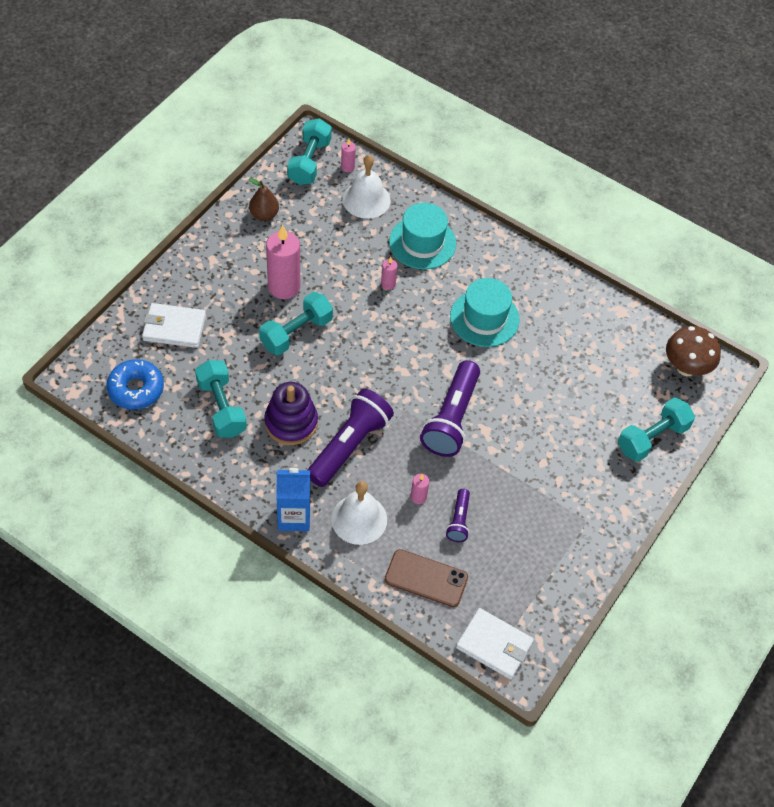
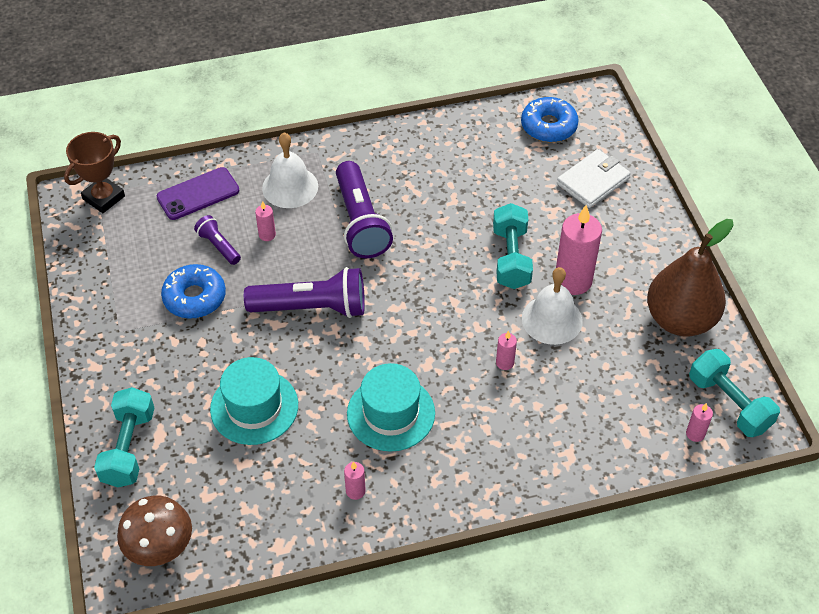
camera: 135 degrees right, 5 degrees down
(221, 407) = (479, 166): turquoise dumbbell -> none
(264, 215) = (680, 320): brown pear -> brown pear, size x2.04
(291, 422) = (421, 199): purple stacking toy -> none
(294, 517) = (334, 151): blue carton -> none
(366, 199) = (633, 419): white bell -> white bell (552, 319)
(422, 242) = (532, 429): turquoise hat -> turquoise hat (254, 407)
(426, 578) = (198, 194): brown phone -> purple phone
(451, 419) = (312, 307): purple flashlight -> purple flashlight turned 120 degrees clockwise
(494, 645) = (104, 198): white wallet -> brown trophy
(515, 497) = (194, 297): none -> blue donut
(552, 300) = (355, 491): none -> pink candle

